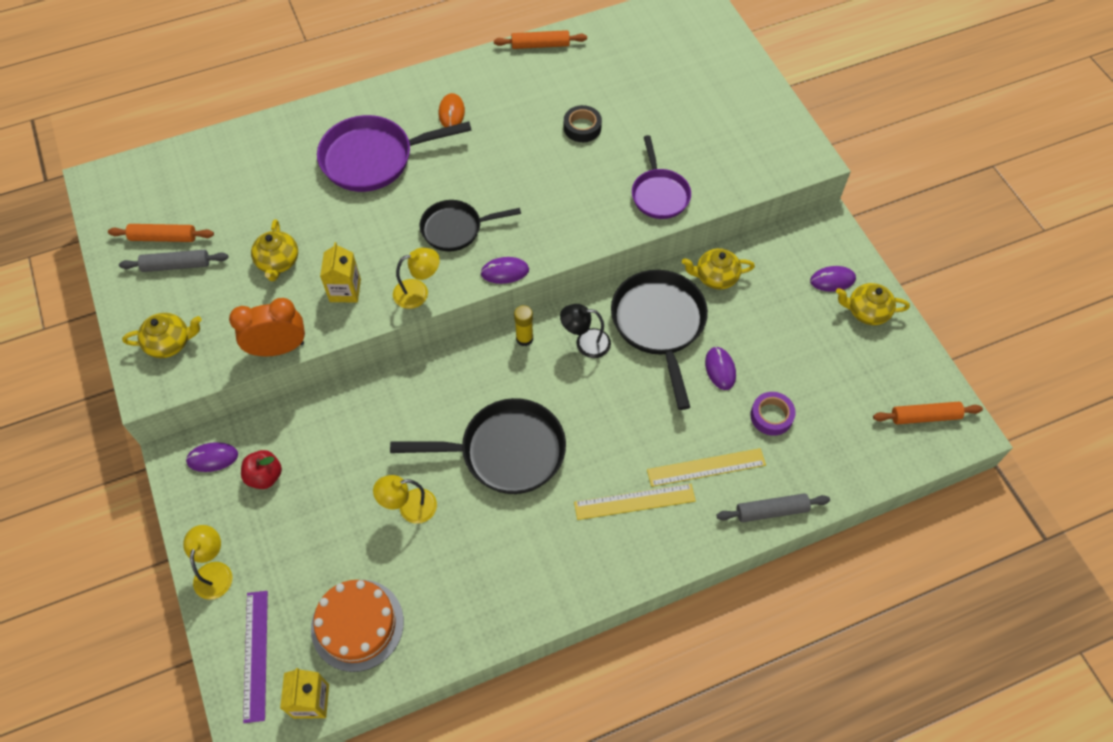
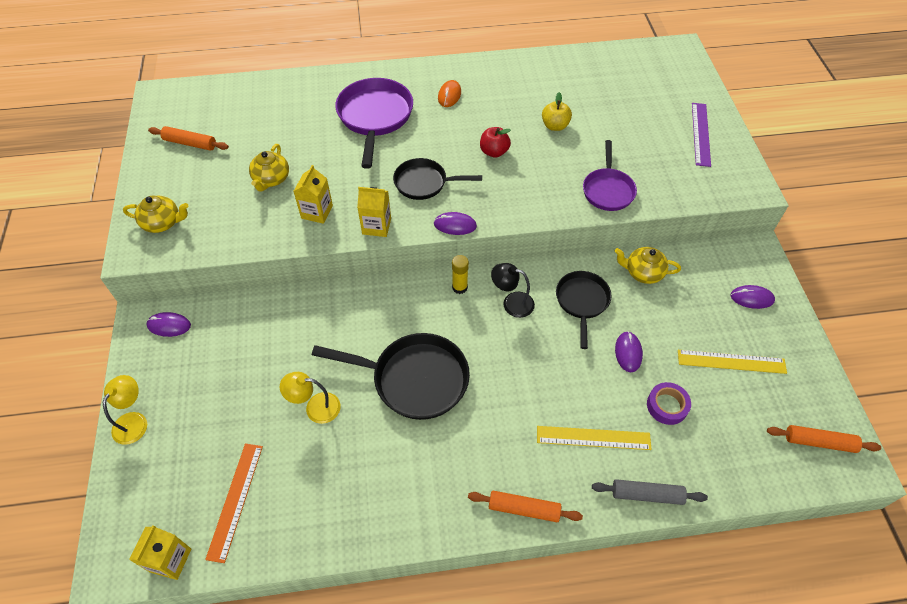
camera: 15 degrees right, 5 degrees down
(176, 265) = (191, 166): grey rolling pin -> none
(256, 655) = (139, 504): purple ruler -> purple ruler (701, 134)
(265, 476) = (205, 351): red apple -> red apple (494, 152)
(278, 348) = (246, 246): orange clock -> none
(357, 625) = (235, 500): orange cake -> orange ruler
(373, 158) = (375, 117): purple pan -> purple pan turned 90 degrees clockwise
(418, 292) = (376, 226): yellow lamp -> yellow carton
(540, 45) = (537, 59): orange rolling pin -> orange rolling pin (524, 508)
(582, 127) = (555, 126): black tape -> yellow apple
(634, 502) = (518, 453): yellow ruler -> yellow ruler (731, 362)
(659, 324) = (582, 302): black pan -> black pan, size x0.63
(866, 311) = (779, 332): yellow teapot -> none

